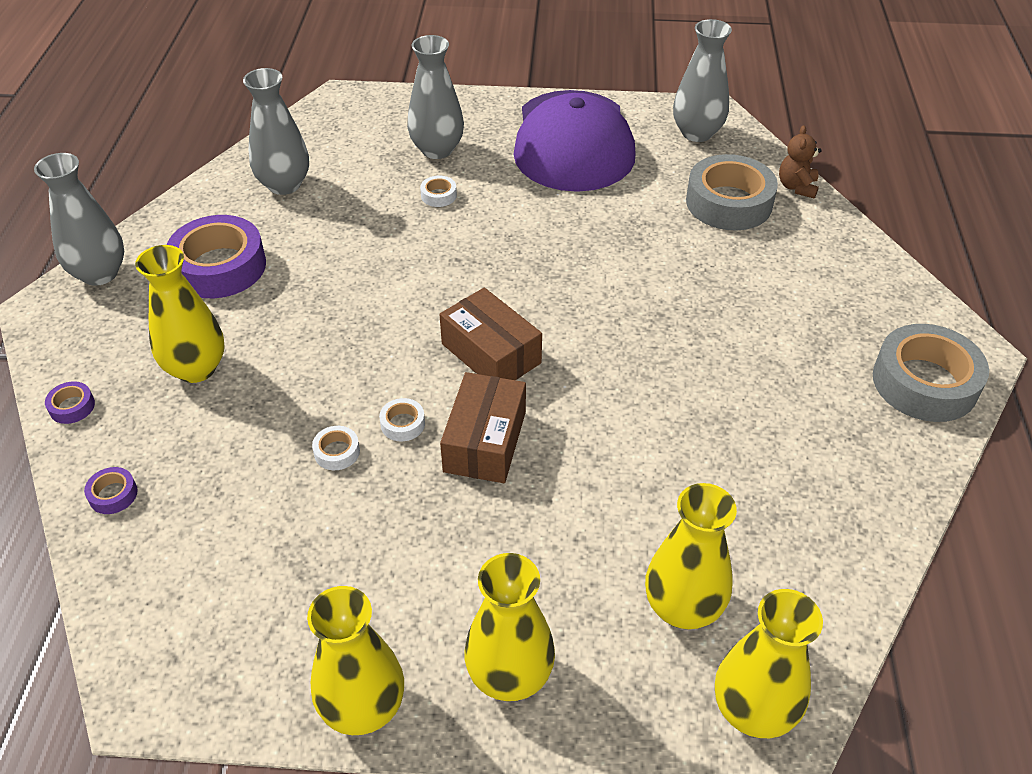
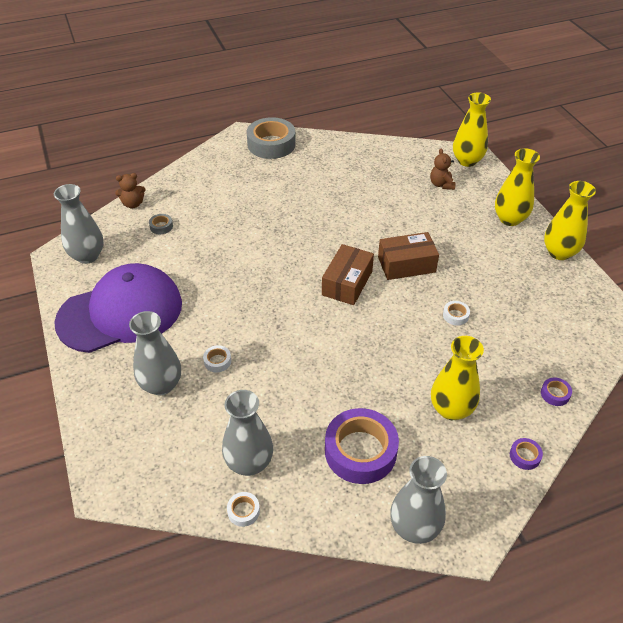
camera: 115 degrees left, 0 degrees up
(402, 424) = (419, 298): white tape -> white tape (243, 511)
(682, 607) = (441, 184): yellow vase -> brown teddy bear
(729, 203) = (161, 226): grey tape -> grey tape, size x0.42

